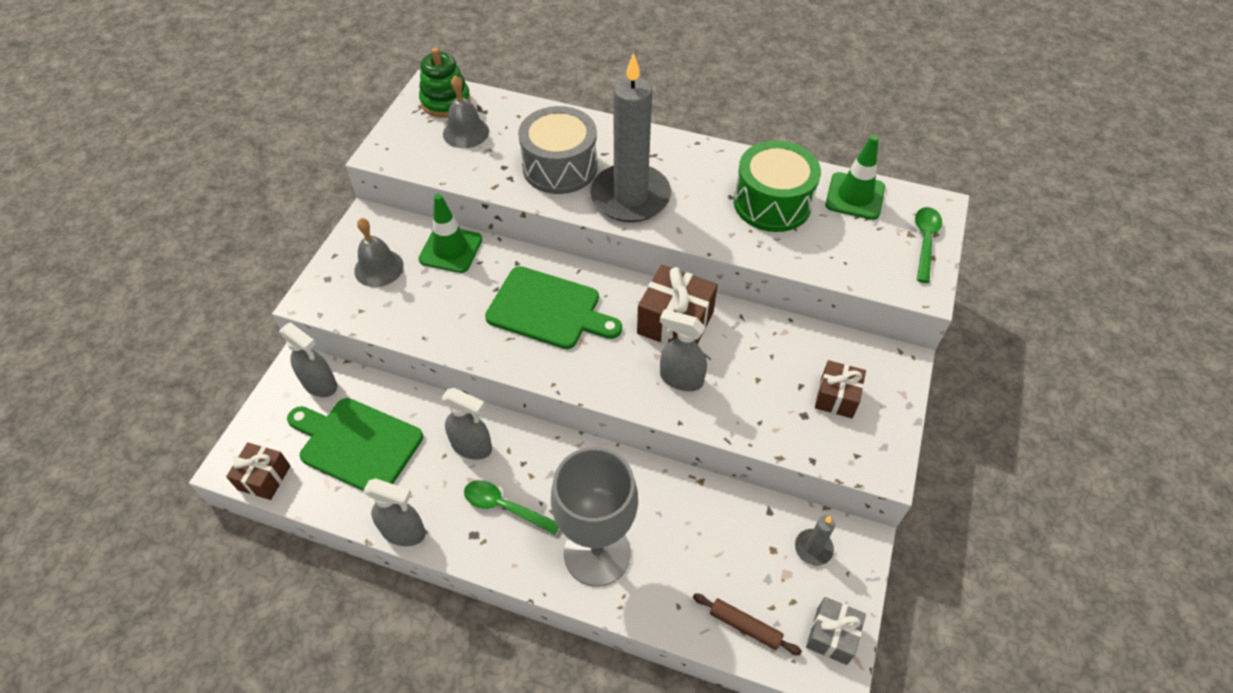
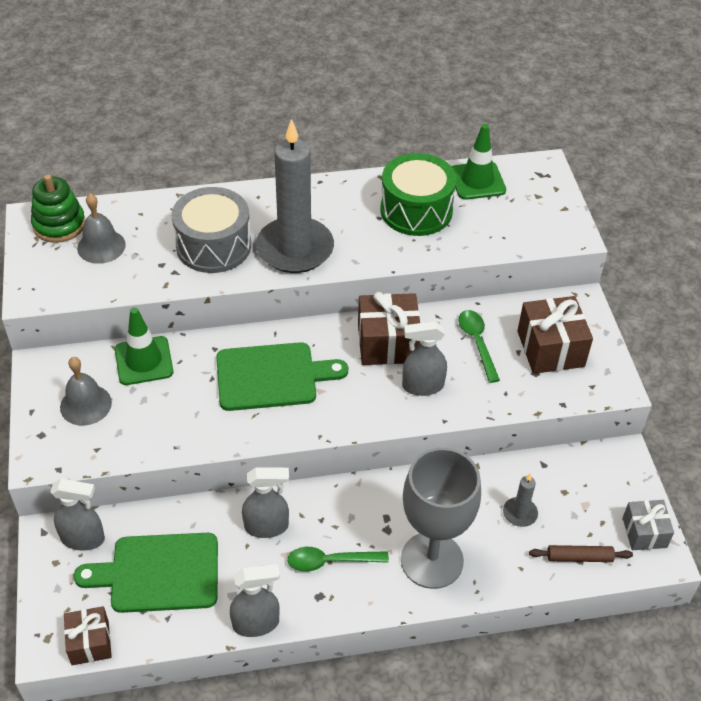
camera: 30 degrees left, 5 degrees down
(813, 548) = (592, 476): grey candle -> grey candle (520, 513)
(836, 397) = (550, 349): brown gift -> brown gift, size x1.60
(925, 241) = (552, 198): green spoon -> green spoon (477, 343)

